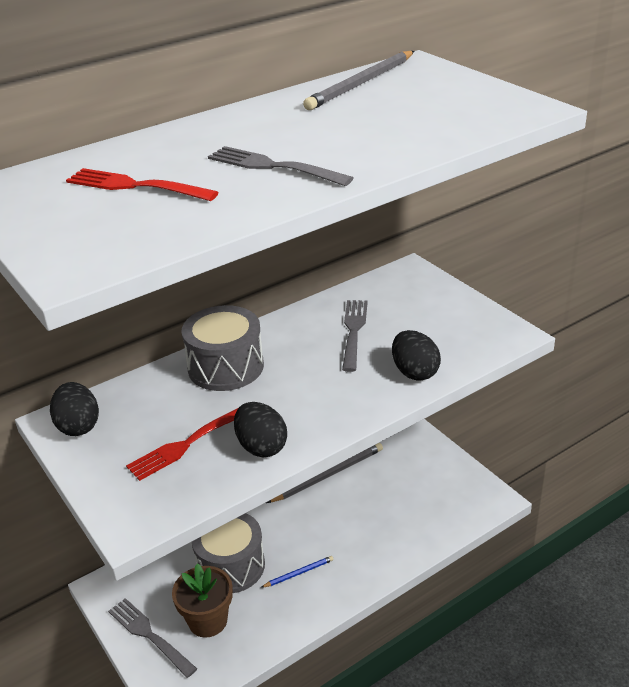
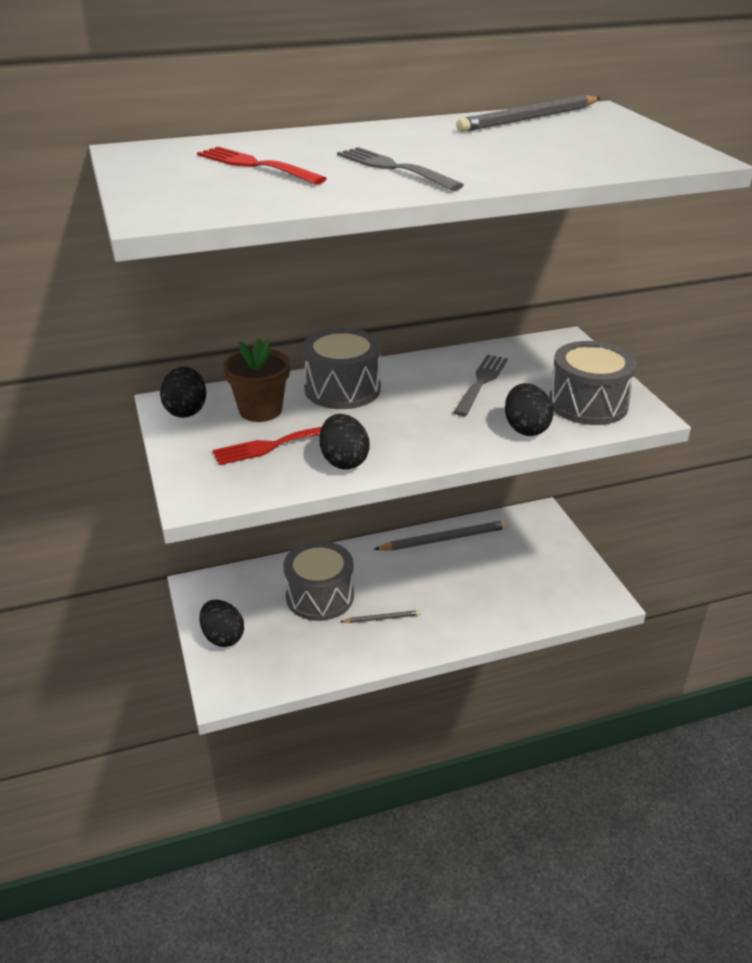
camera: 15 degrees right, 0 degrees up
(150, 635) = (223, 637): grey fork -> black egg
(208, 620) = (280, 638): brown flower pot -> brown flower pot (260, 410)
(299, 573) = (382, 618): blue pencil -> grey pencil
(458, 333) = (588, 404): none -> grey drum

